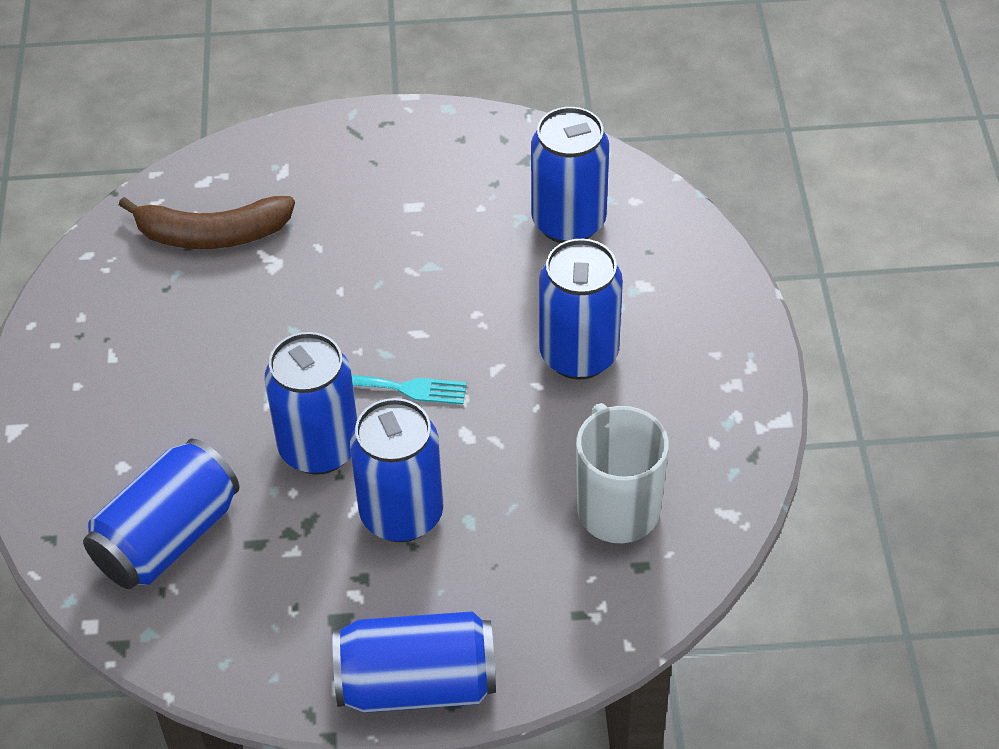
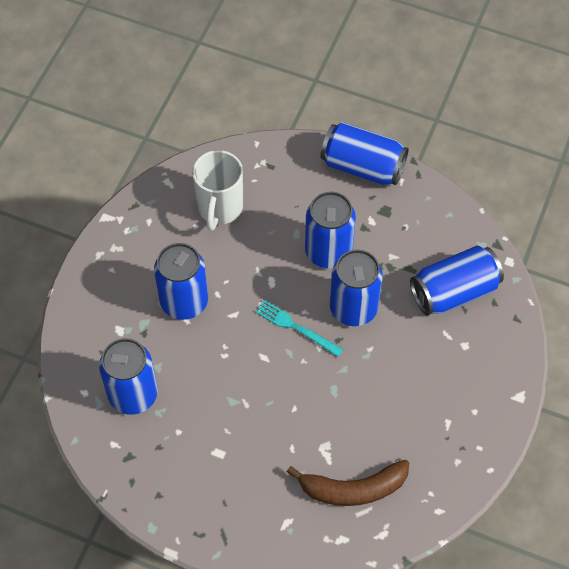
camera: 155 degrees left, 10 degrees up
(213, 235) = (353, 489): brown banana -> brown banana turned 150 degrees clockwise

